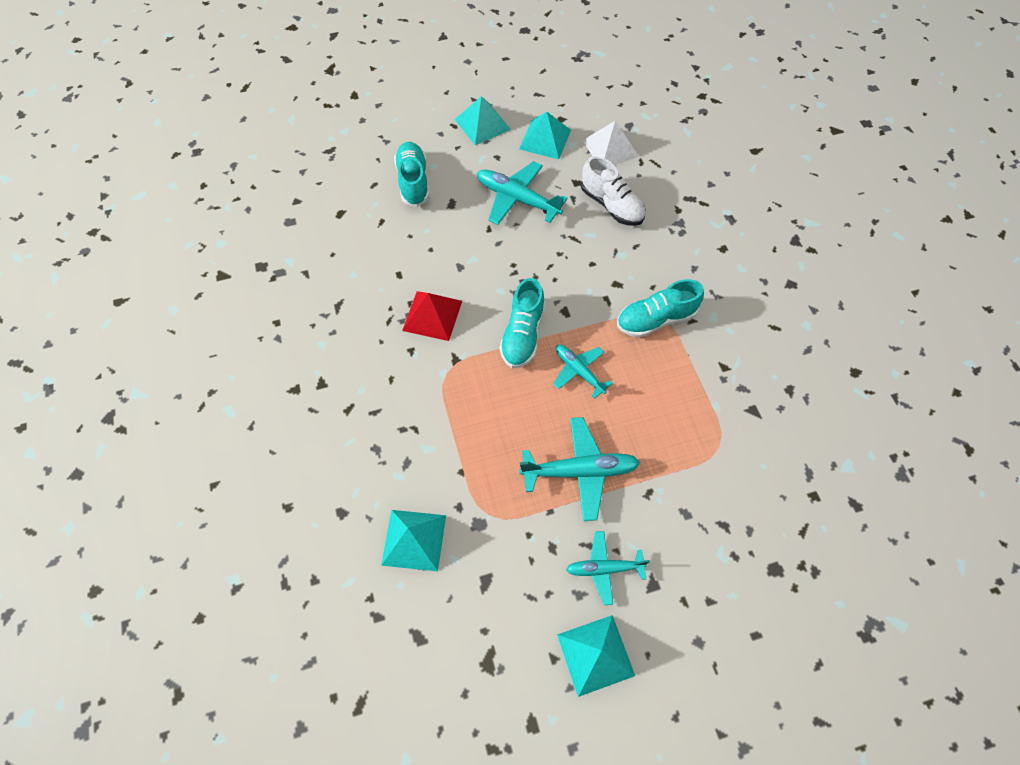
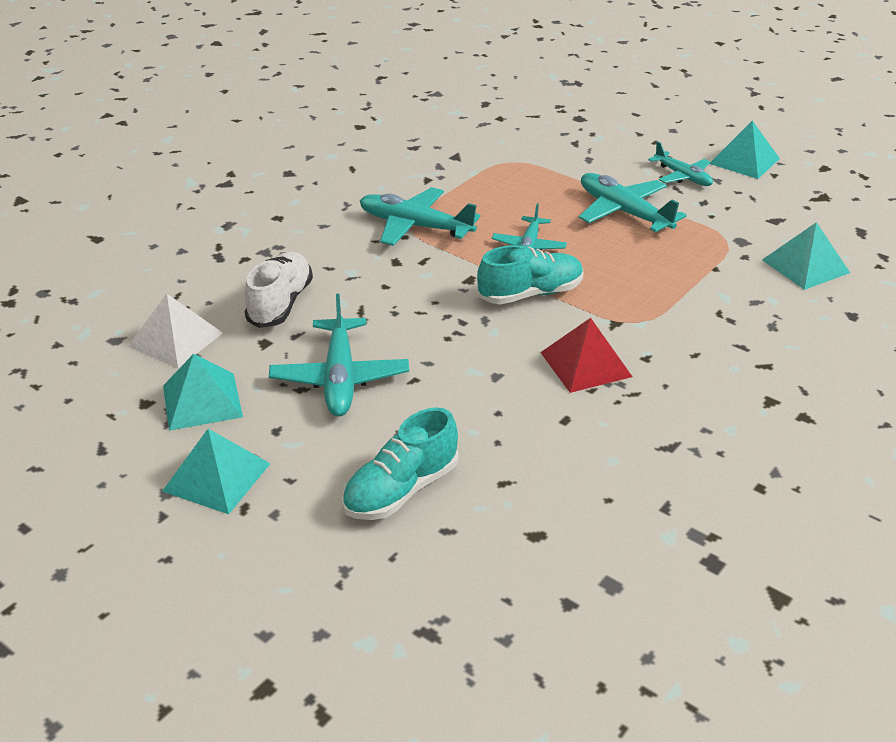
camera: 125 degrees left, 25 degrees down
(655, 319) = (415, 226): turquoise shoe -> turquoise plane

